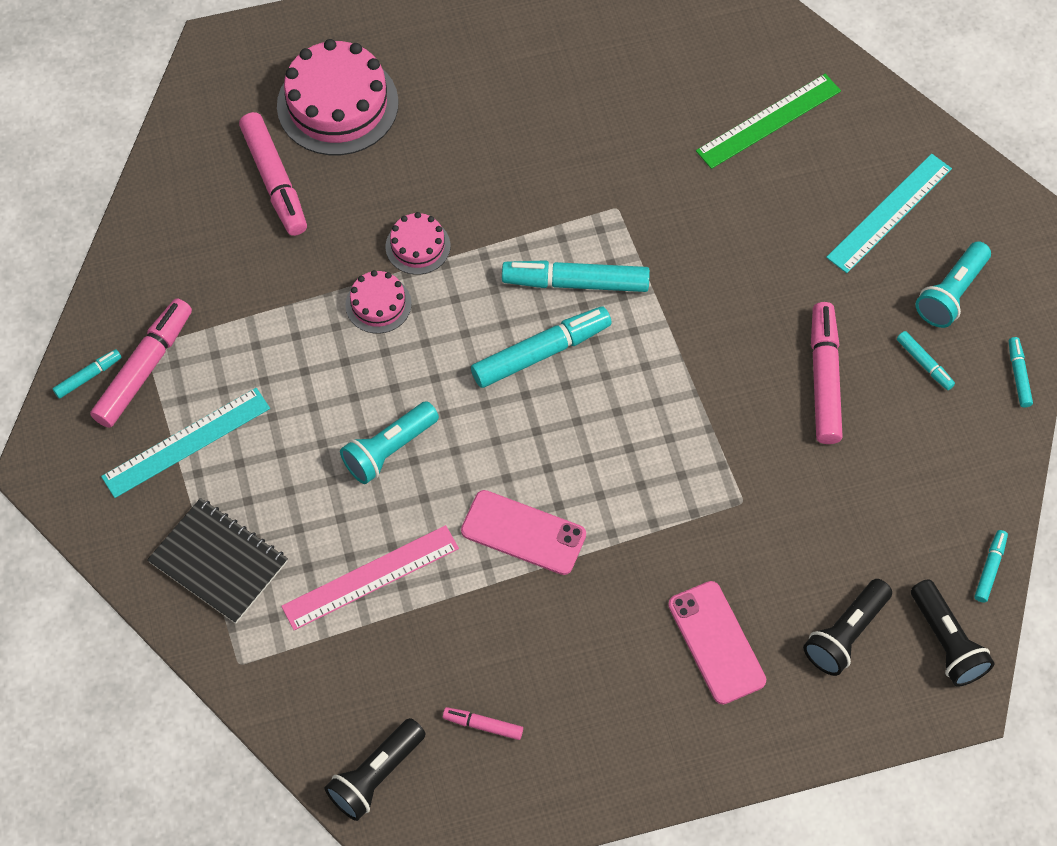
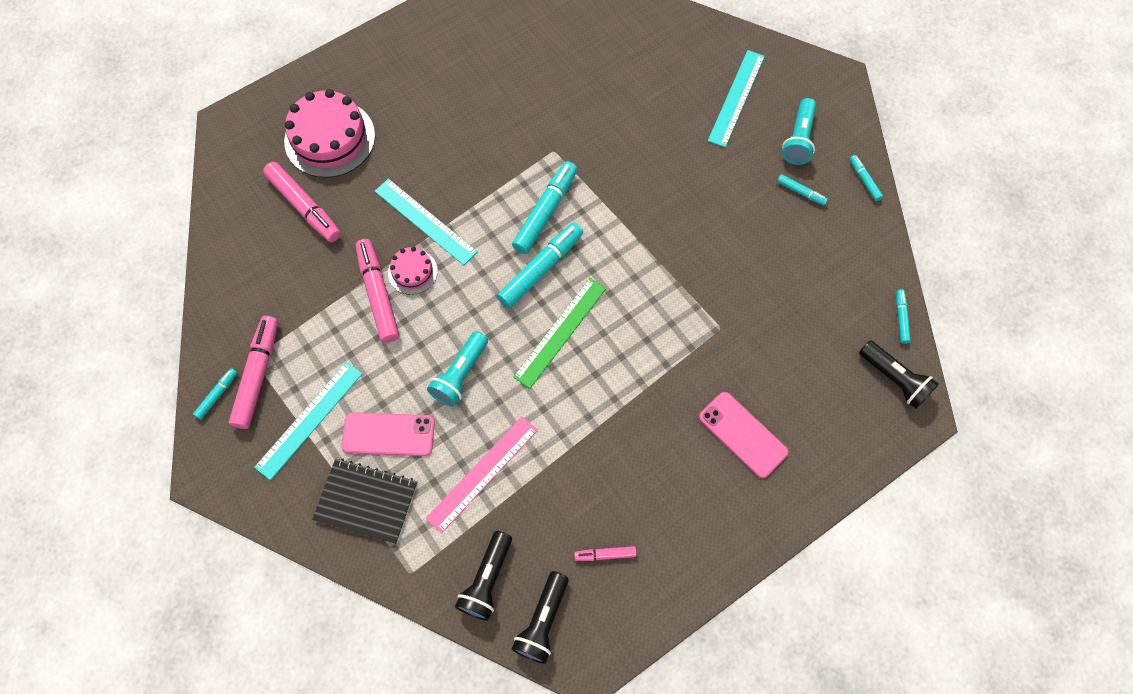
camera: 20 degrees left, 5 degrees up
(418, 246) = (425, 221): pink cake -> turquoise ruler
(523, 533) = (579, 402): pink phone -> pink phone (388, 434)
(575, 282) = (545, 212): turquoise marker -> turquoise marker turned 135 degrees clockwise
(768, 121) = (632, 60): green ruler -> green ruler (560, 332)
(824, 378) = (740, 224): pink marker -> pink marker (378, 294)
(845, 634) = (826, 397): black flashlight -> black flashlight (487, 580)

